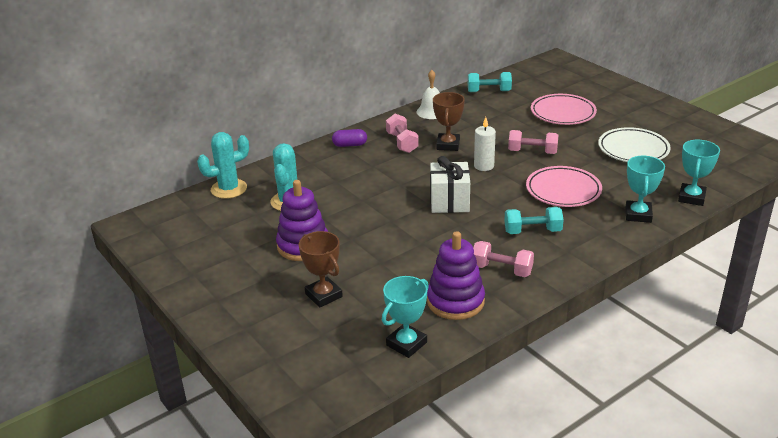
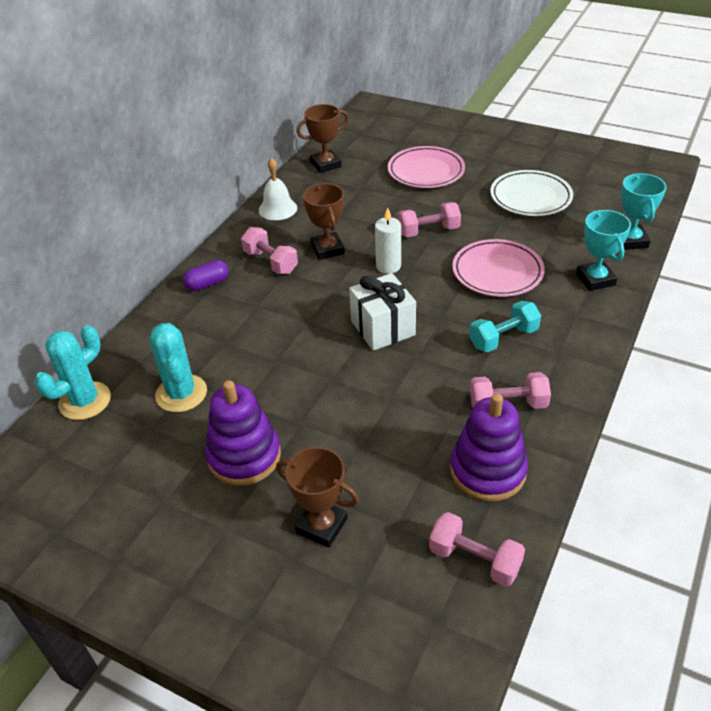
camera: 25 degrees left, 10 degrees up
(406, 344) = (474, 560): turquoise trophy -> pink dumbbell
(489, 91) = (326, 164): turquoise dumbbell -> brown trophy

